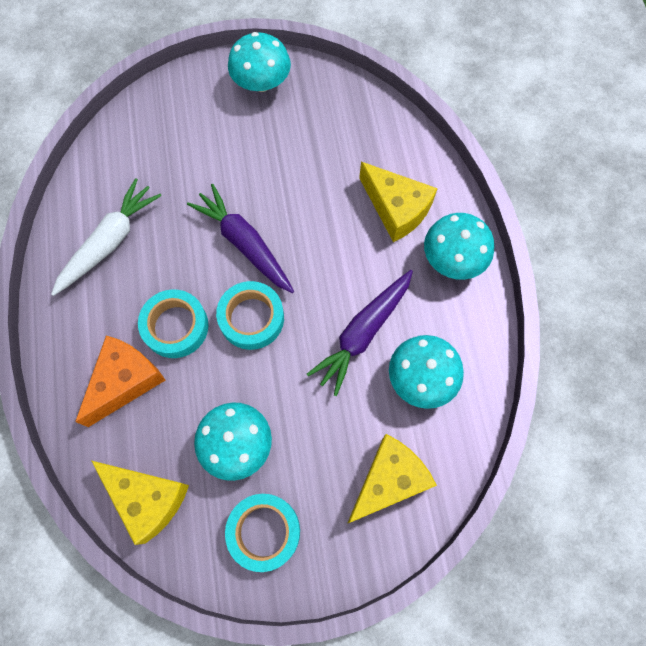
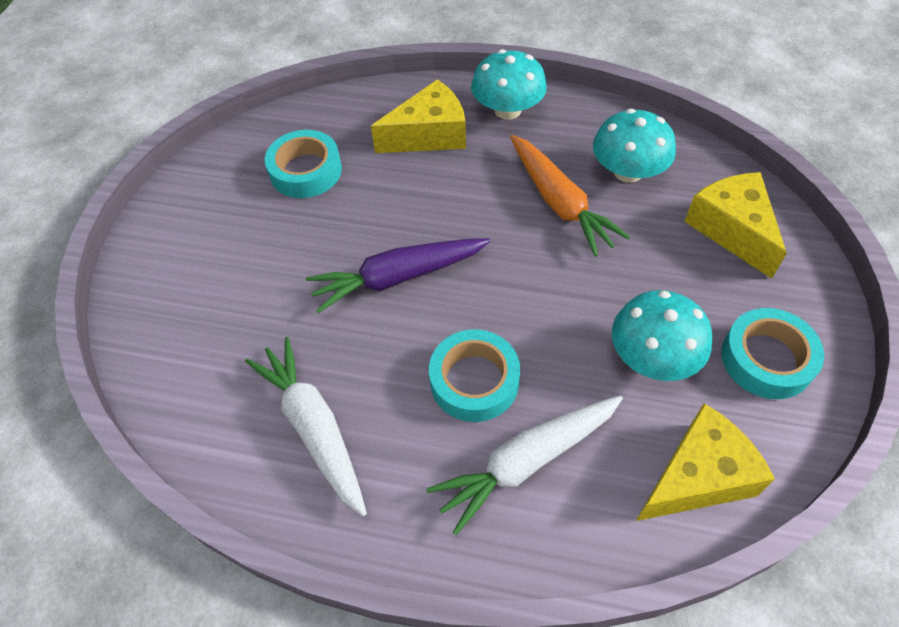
camera: 65 degrees left, 15 degrees down
(125, 381) = (527, 461): orange cheese -> white carrot
(251, 318) = (498, 297): turquoise tape -> turquoise tape (306, 171)
(261, 82) = (194, 202): turquoise mushroom -> none
(363, 333) = (559, 202): purple carrot -> orange carrot

